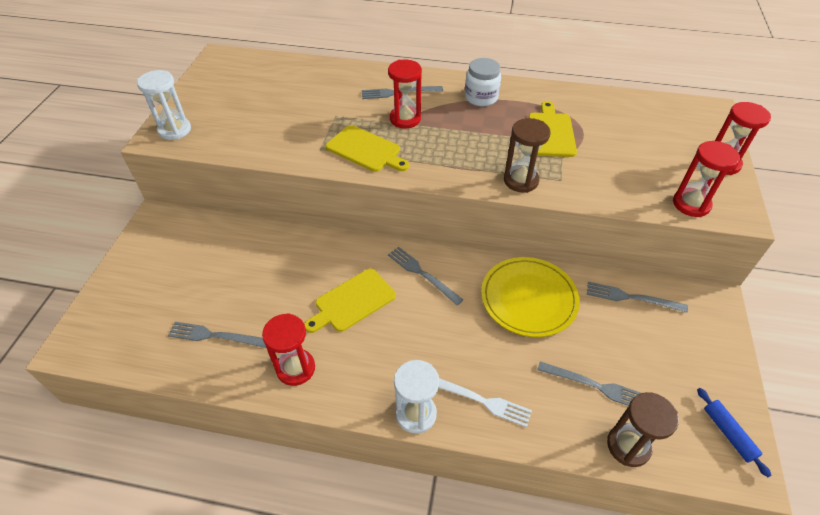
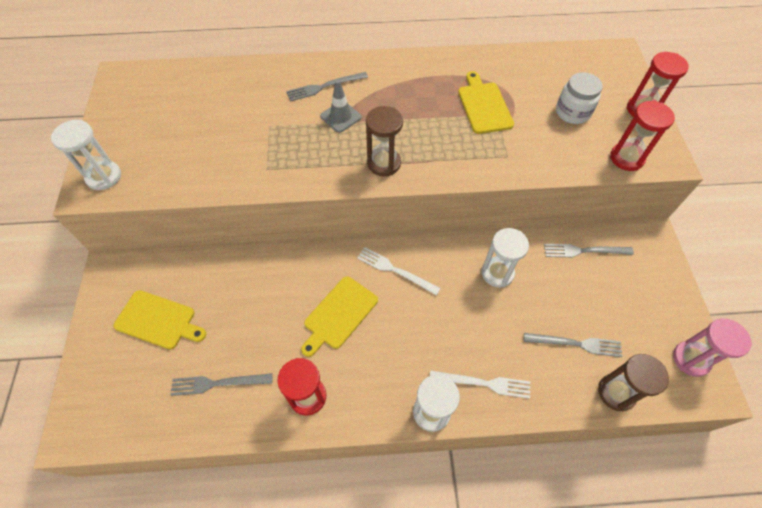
camera: 15 degrees left, 10 degrees up
(366, 150) = (313, 160): yellow cutting board -> yellow cutting board (158, 320)
(405, 119) = (340, 117): red hourglass -> grey traffic cone
(422, 274) = (395, 270): grey fork -> white fork
(481, 97) = (407, 78): white jar -> white jar (572, 112)
(521, 180) = (471, 165): brown hourglass -> brown hourglass (384, 163)
(528, 299) = (497, 273): yellow plate -> white hourglass
(728, 433) = (691, 359): blue rolling pin -> pink hourglass

